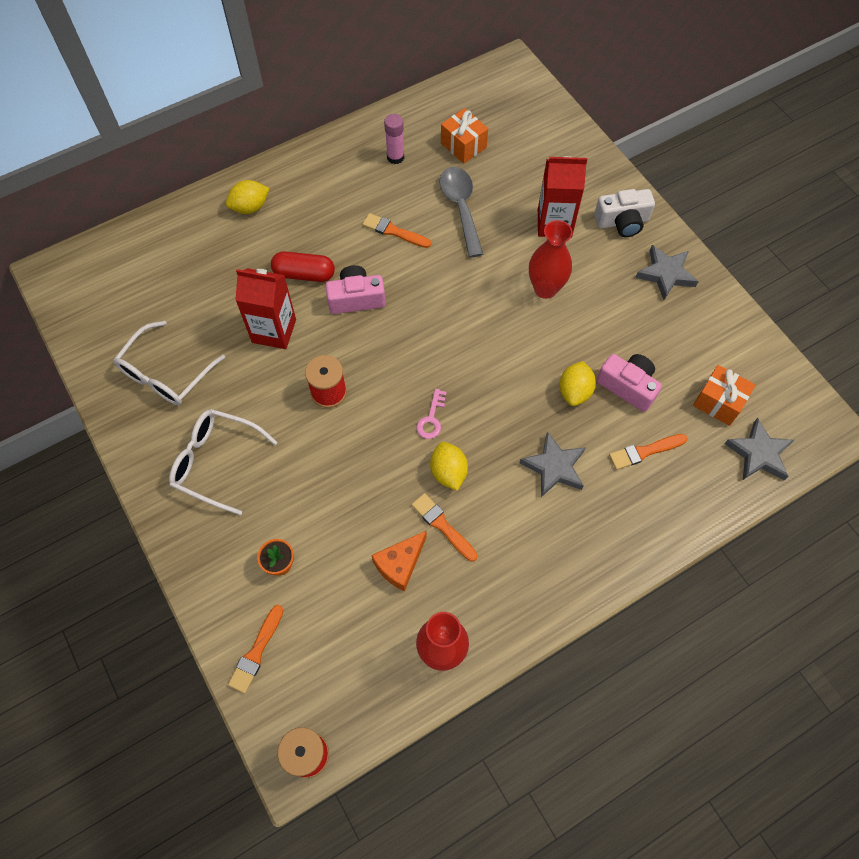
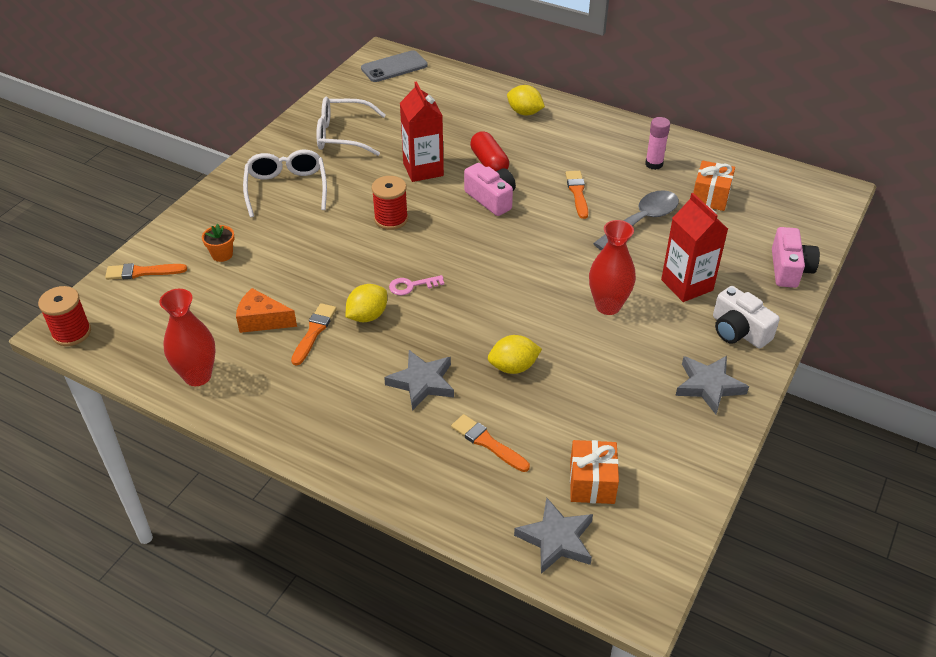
camera: 60 degrees right, 20 degrees down
(84, 274) = (394, 67): none -> grey phone
(628, 386) = (551, 404): pink camera -> pink camera (789, 269)

